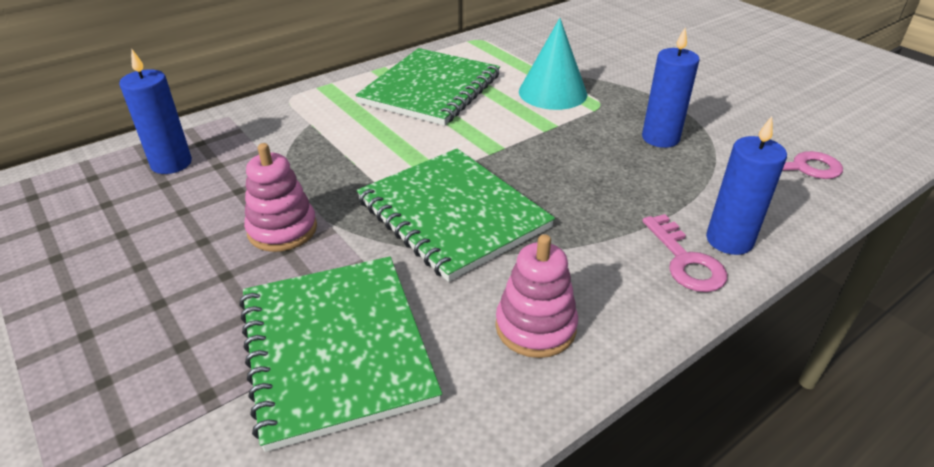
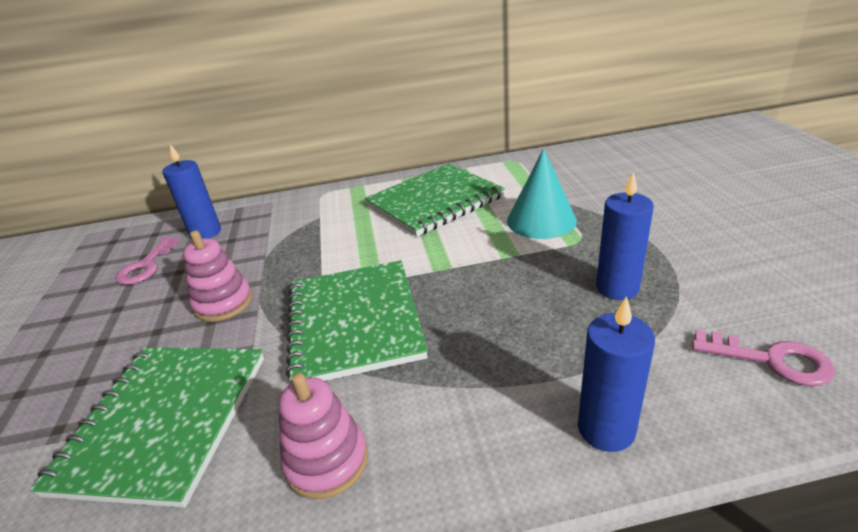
camera: 30 degrees right, 5 degrees down
(685, 260) = (534, 437): pink key -> pink key (146, 265)

